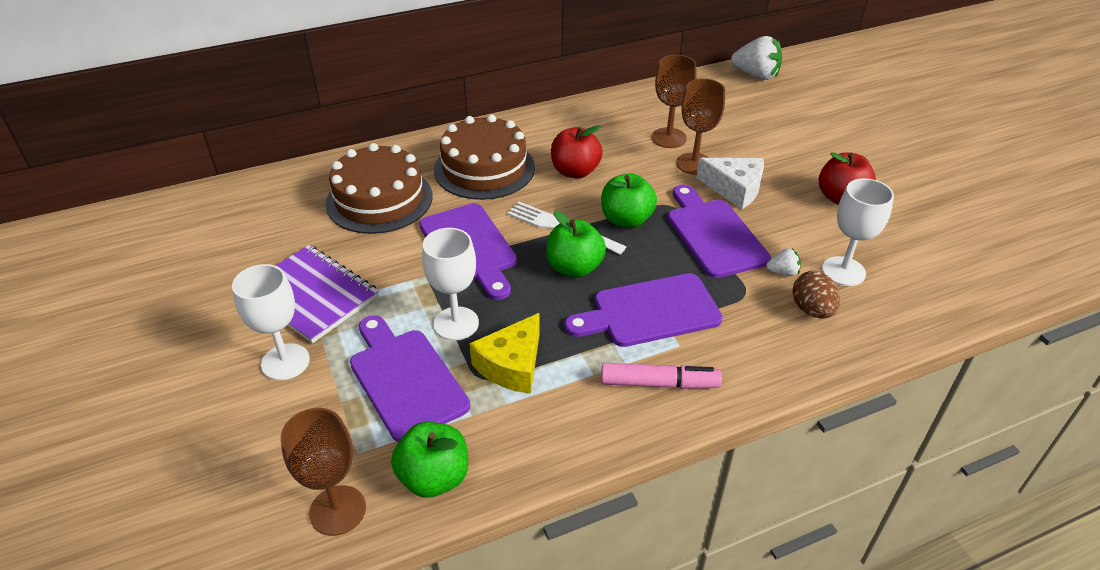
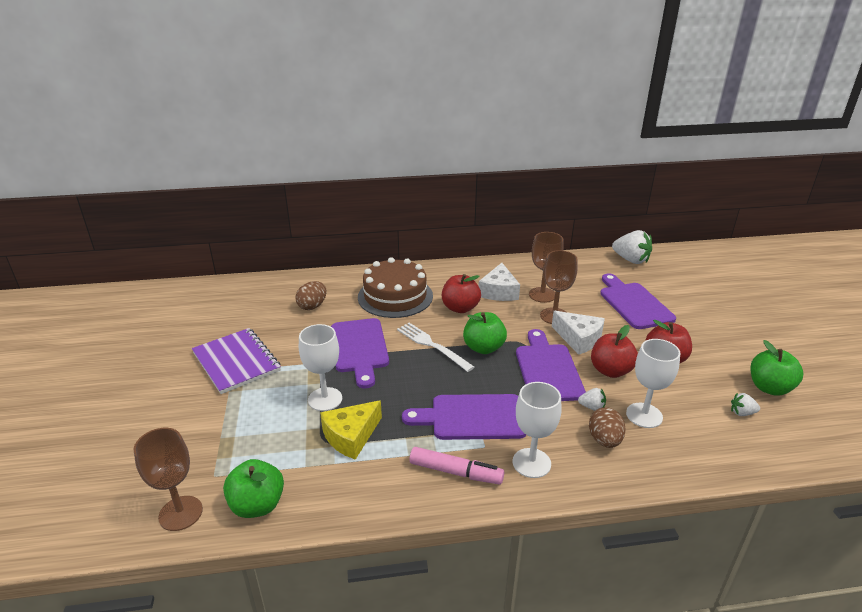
camera: 15 degrees right, 10 degrees down
(285, 362) = (197, 403): white goblet -> white goblet (531, 463)
(379, 199) = (312, 306): brown cake -> brown egg
(405, 379) = (271, 431): purple cutting board -> purple cutting board (634, 303)
(574, 268) = (429, 375): green apple -> green apple (769, 388)
(614, 141) = (499, 291): none -> white cheese
(786, 223) = (610, 371): none -> red apple
(945, 248) = (742, 413): none -> white strawberry

